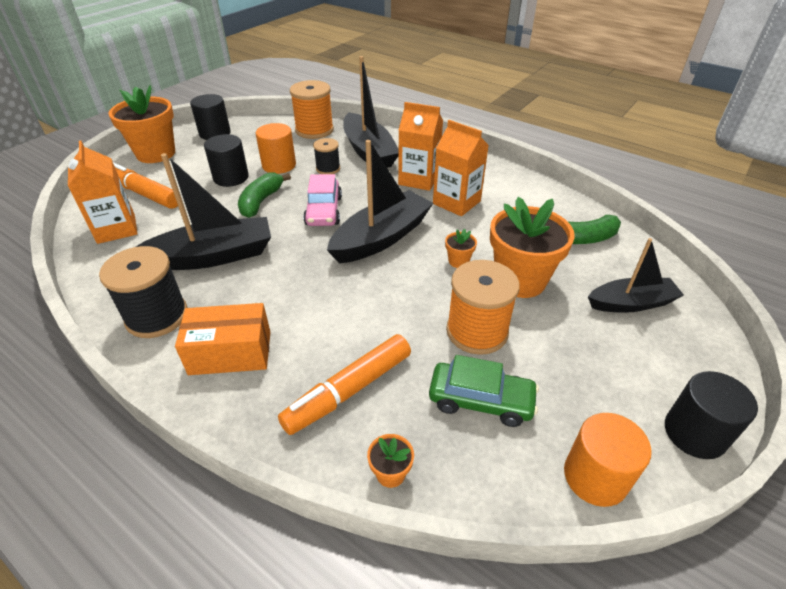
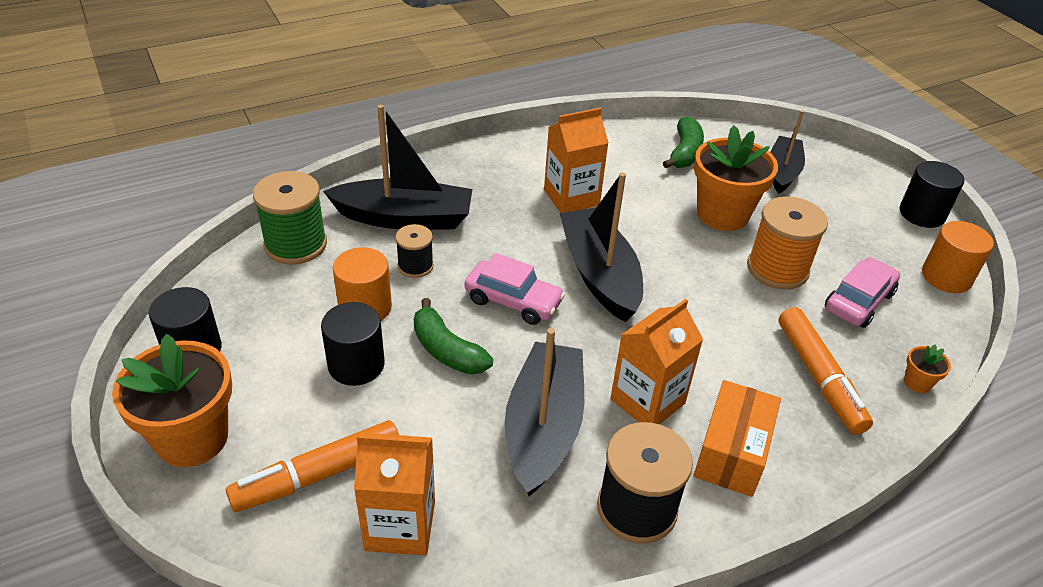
camera: 65 degrees left, 0 degrees up
(314, 130) = (295, 244): orange spool -> green spool
(419, 179) = (504, 204): orange carton -> orange carton (647, 401)
(458, 261) = (673, 238): orange flower pot -> none
(481, 401) = (858, 301): green car -> pink car

